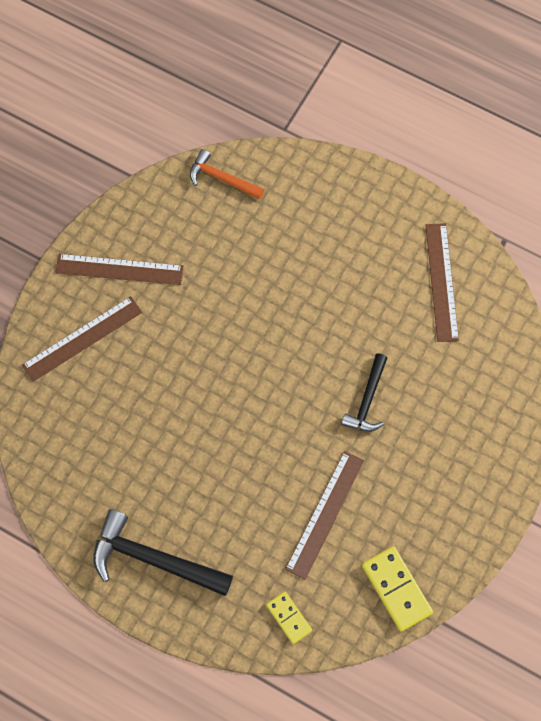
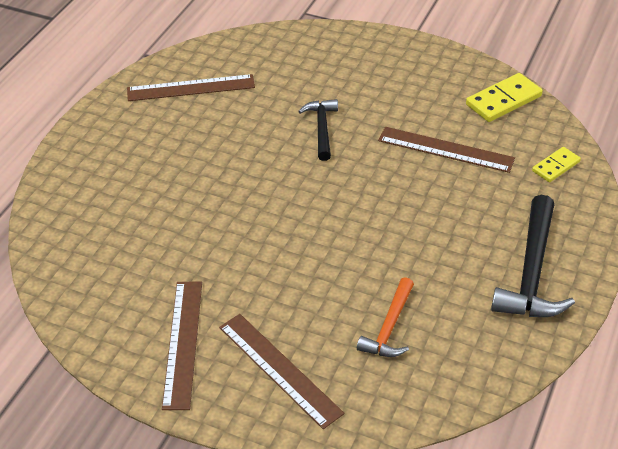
camera: 95 degrees left, 25 degrees down
(222, 179) = (62, 259): orange hammer -> orange hammer (389, 327)
(367, 400) = (322, 129): black hammer -> black hammer turned 105 degrees counterclockwise

